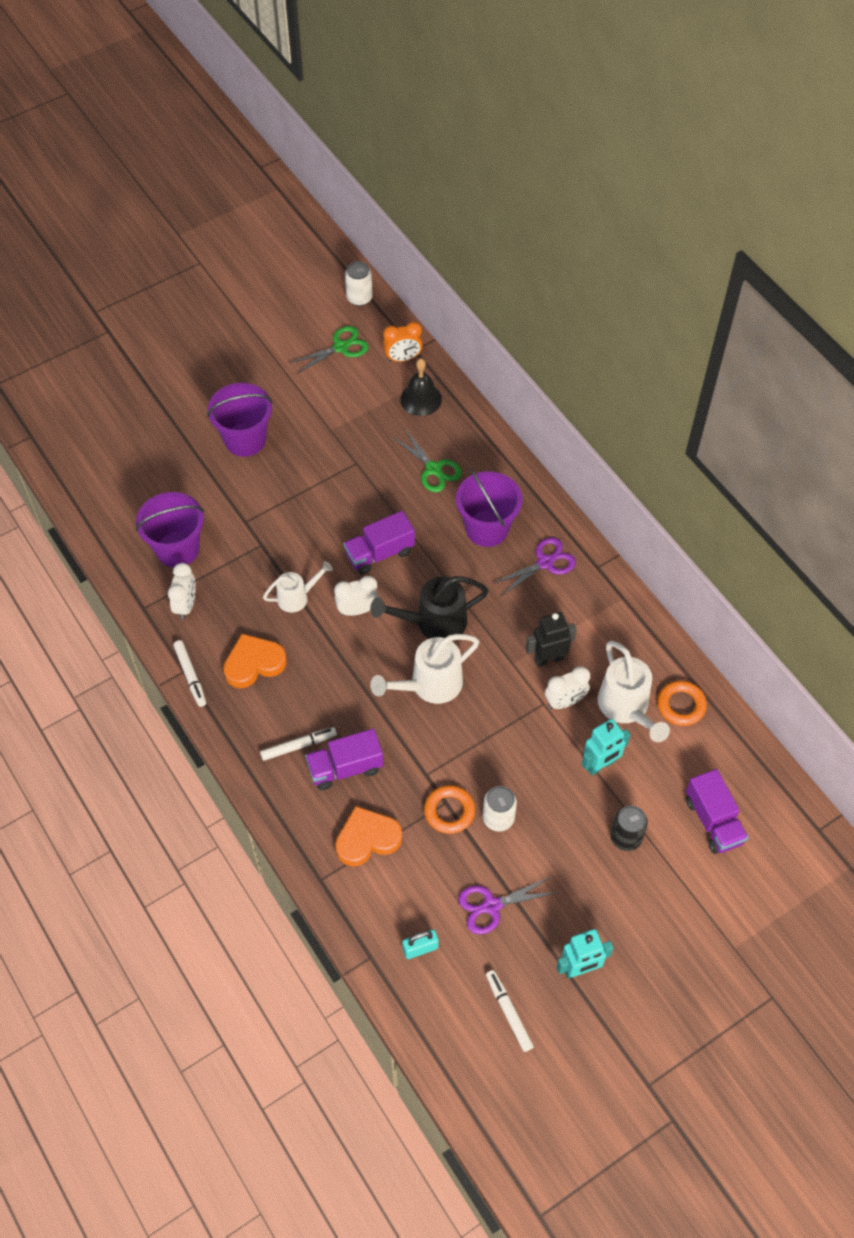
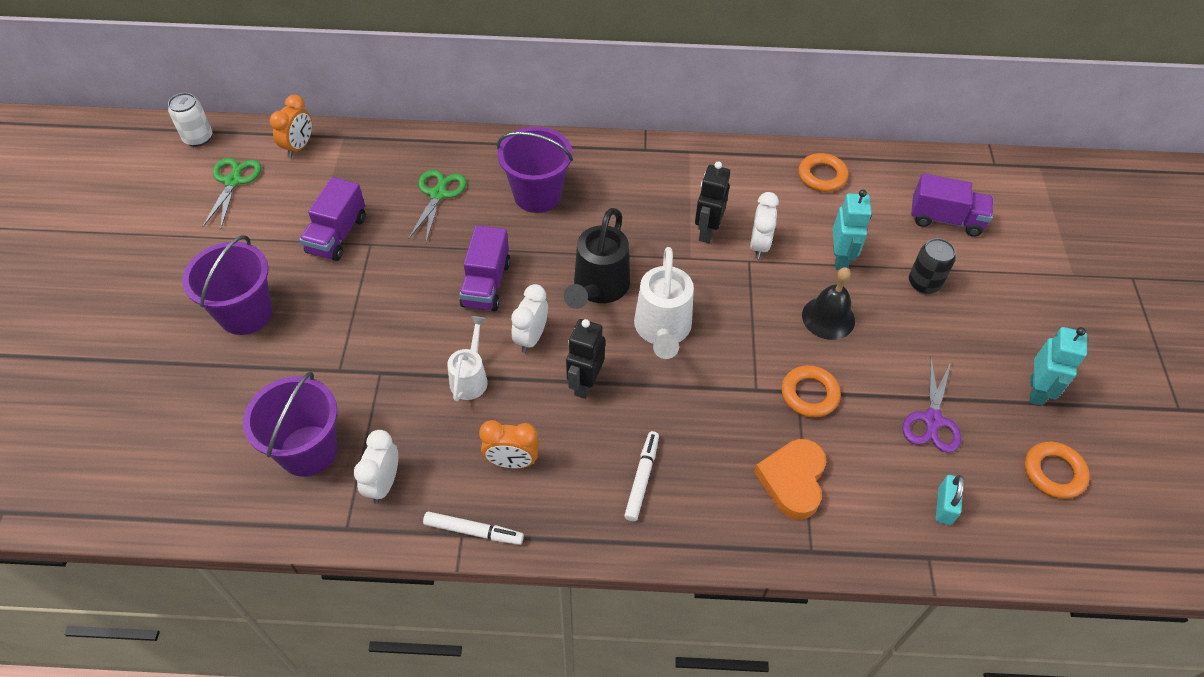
camera: 55 degrees left, 5 degrees down
(186, 605) = (384, 483): white clock -> white clock turned 120 degrees counterclockwise
(254, 663) = (512, 461): orange heart -> orange clock
(345, 768) = (699, 452): purple truck -> purple truck (337, 235)
(346, 666) = (585, 383): none -> black robot
(421, 399) = (356, 160): black bell -> black bell (828, 318)
(433, 469) = (438, 194): green scissors -> green scissors turned 75 degrees counterclockwise
(498, 818) = (843, 361): white can -> none
(508, 1012) = (1053, 473): white marker -> orange ring
(545, 562) = (609, 178): purple scissors -> none
(626, 708) = (797, 210): white watering can -> none

